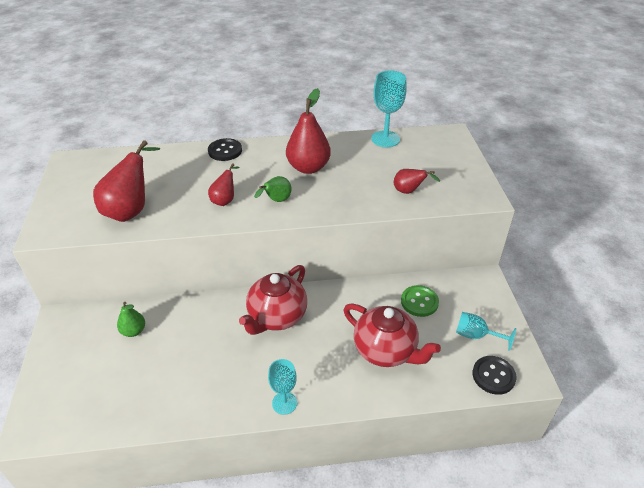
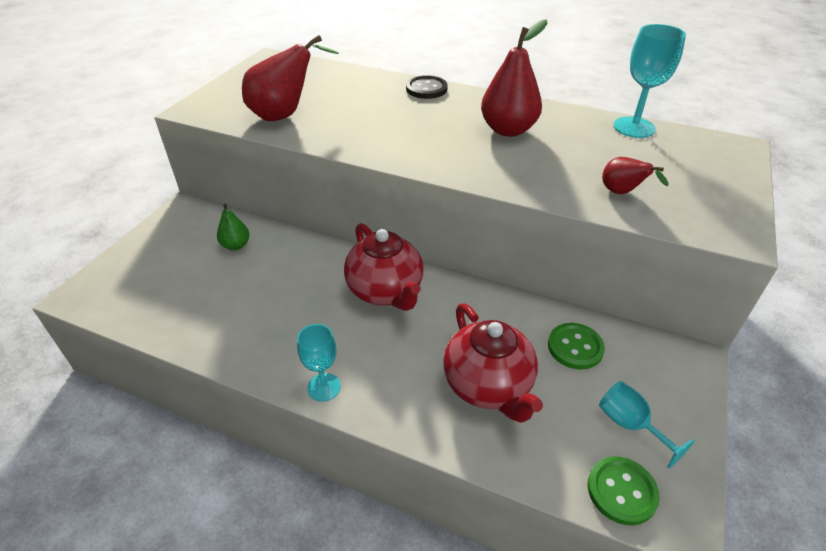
camera: 30 degrees right, 0 degrees up
(225, 200) = (385, 134): red pear -> none
(276, 201) = (442, 151): green pear -> none
(276, 317) = (385, 291): red teapot -> red teapot turned 90 degrees counterclockwise
(493, 376) = (621, 491): black button -> green button

